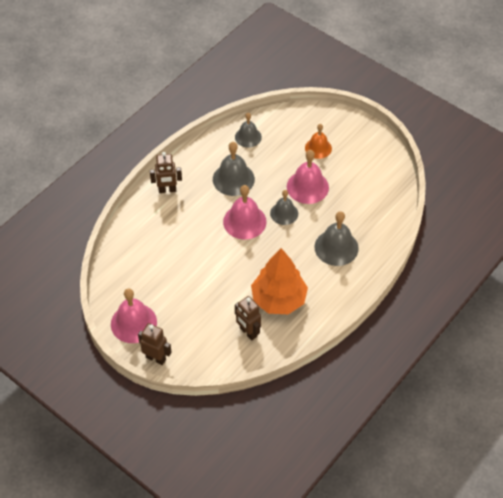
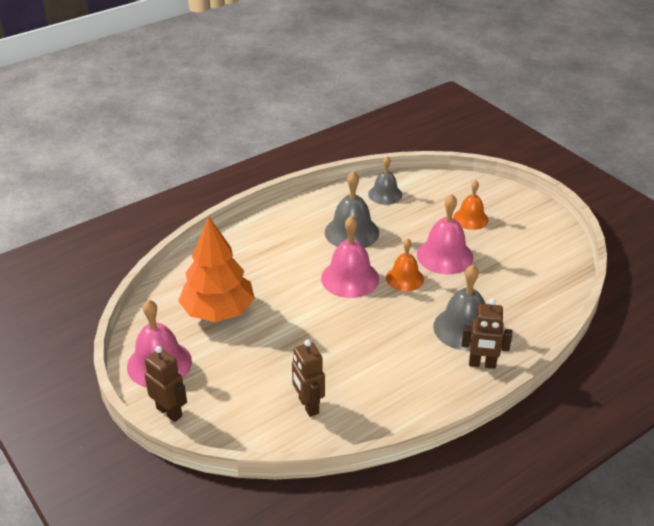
camera: 15 degrees right, 15 degrees down
(167, 190) = (265, 230): brown robot -> brown robot (482, 364)
(278, 299) = (365, 374): orange tree -> orange tree (218, 311)
(284, 213) = (404, 278): grey bell -> orange bell

